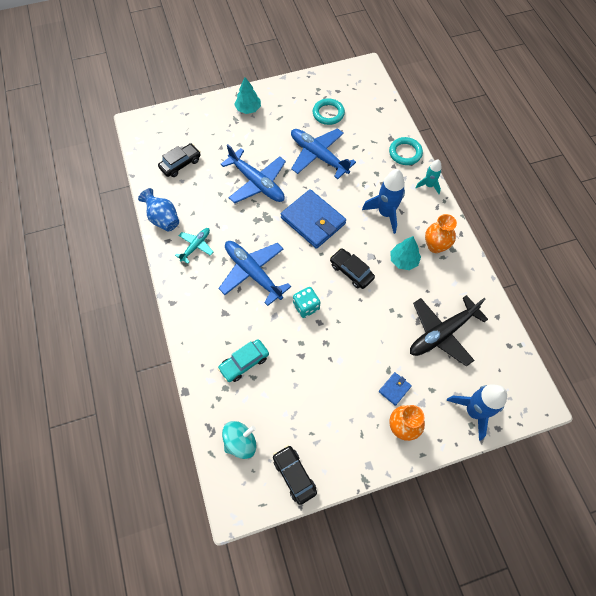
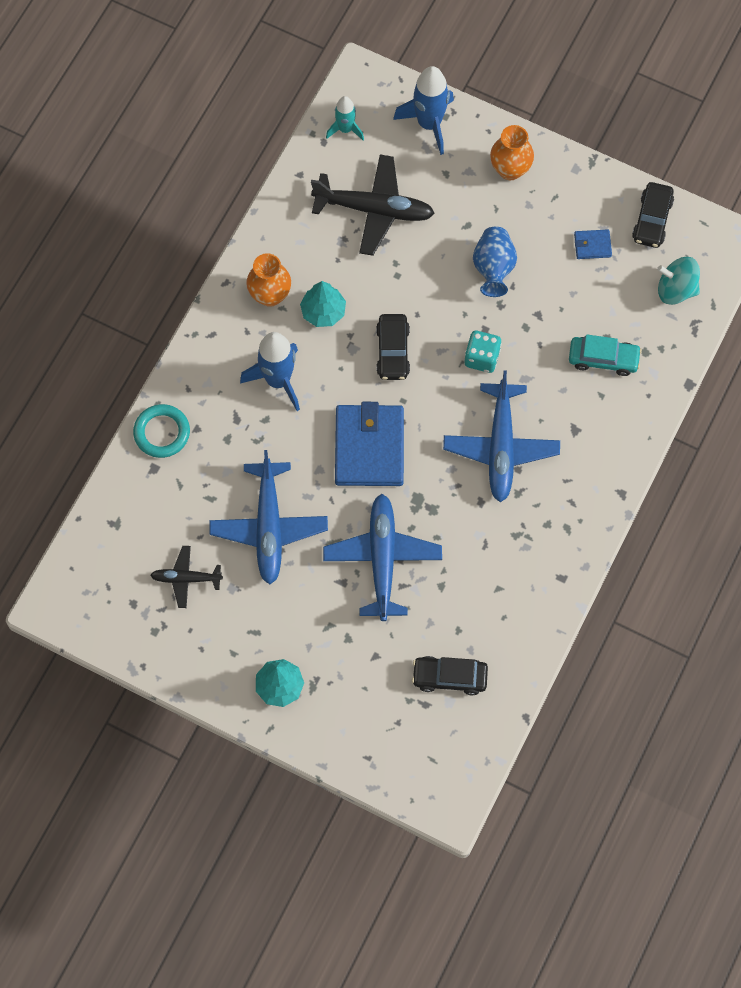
camera: 135 degrees left, 5 degrees up
(163, 219) = (541, 613): blue vase -> blue vase (493, 268)
(195, 246) = (535, 539): turquoise plane -> none
(328, 113) = (186, 578): turquoise ring -> black plane
(394, 389) = (480, 205): blue wallet -> blue wallet (592, 245)
(428, 185) = (188, 367): turquoise rocket -> turquoise rocket (345, 129)

